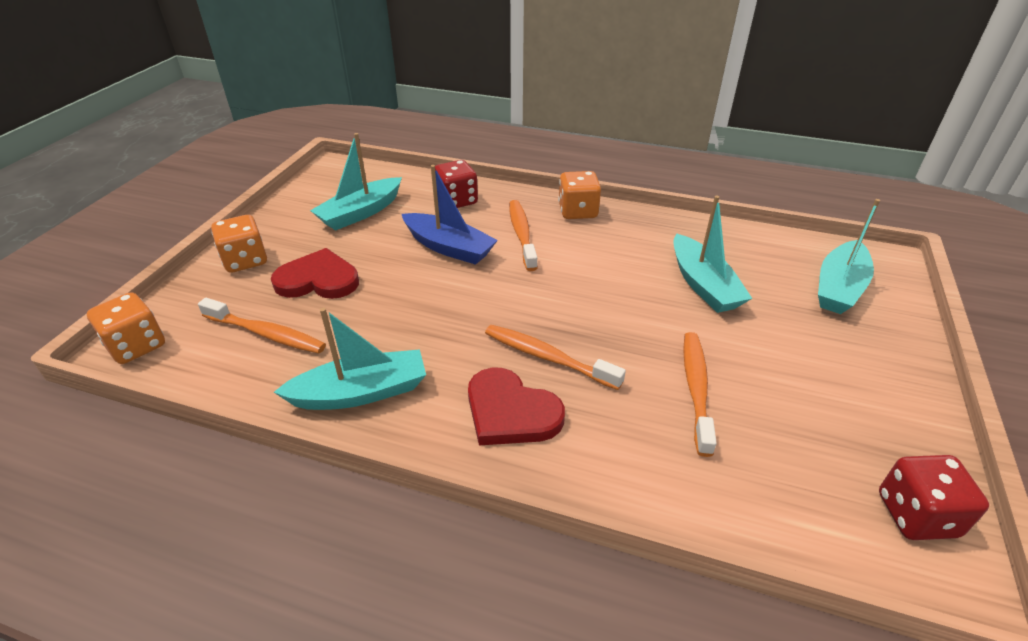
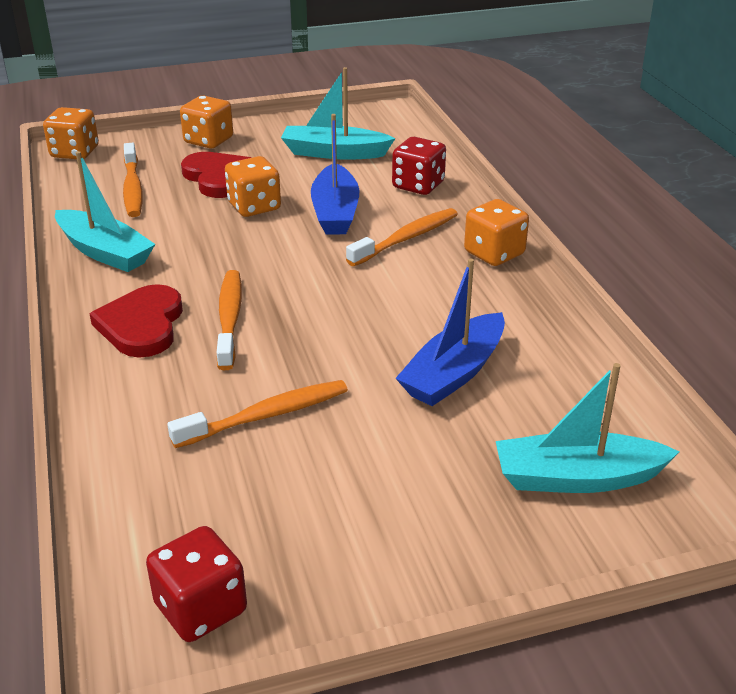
camera: 55 degrees right, 5 degrees down
(391, 280) = (254, 207): none -> orange dice
(703, 285) = (454, 373): turquoise boat -> blue boat

